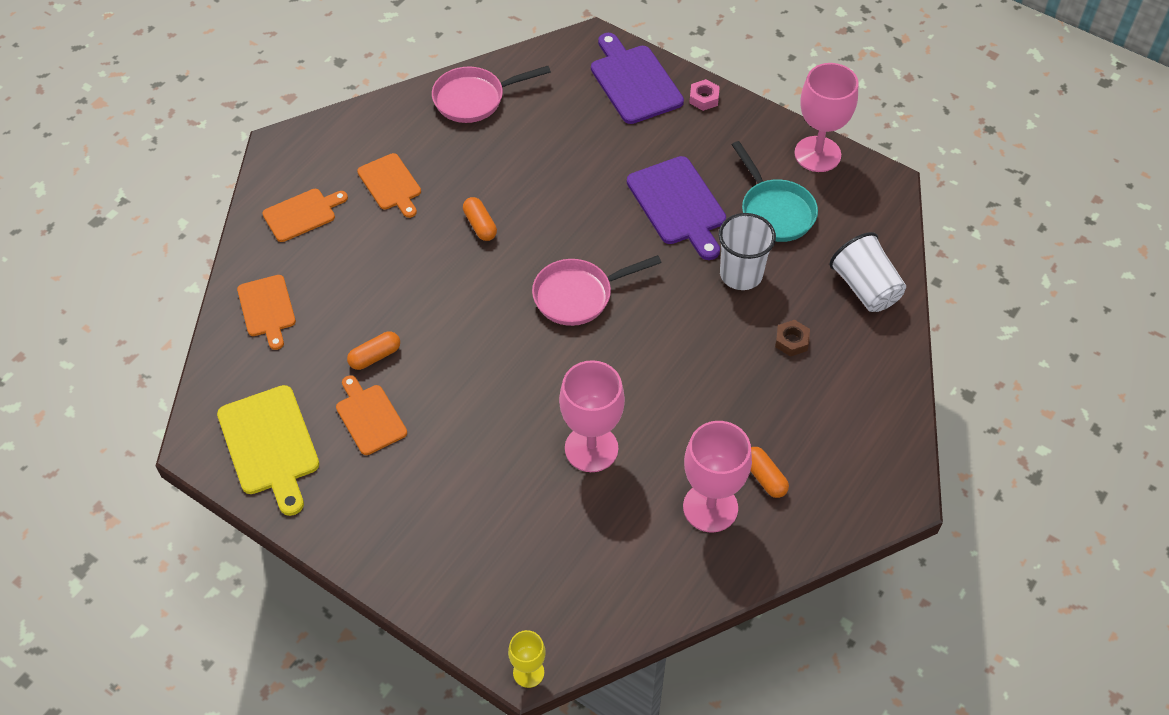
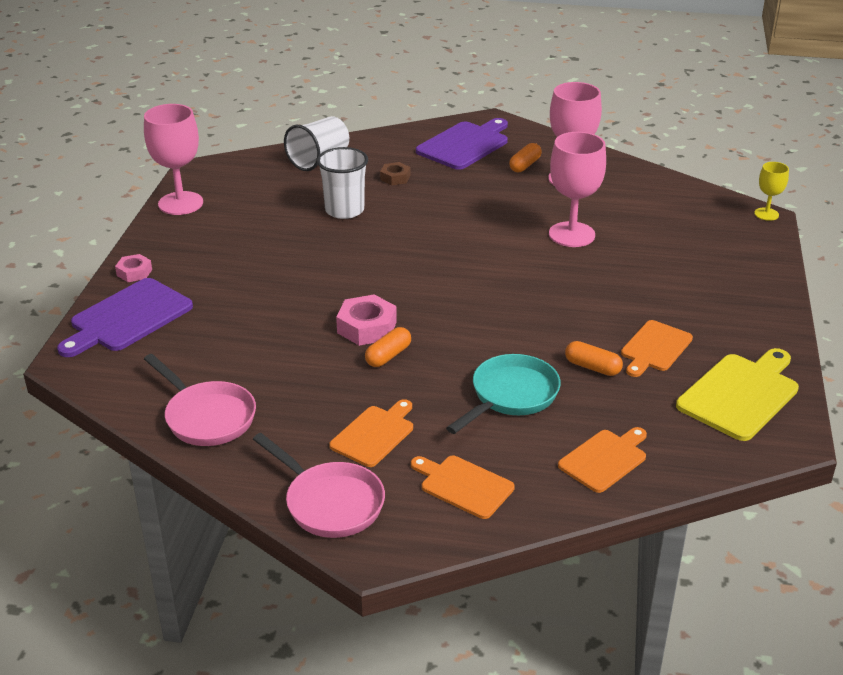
camera: 115 degrees left, 20 degrees down
(528, 225) = (367, 327): none -> pink nut
(578, 295) = (429, 278): pink pan -> pink pan (329, 503)
(678, 205) = (285, 255): purple cutting board -> purple cutting board (465, 145)
(774, 211) = (262, 209): turquoise pan -> turquoise pan (510, 396)

